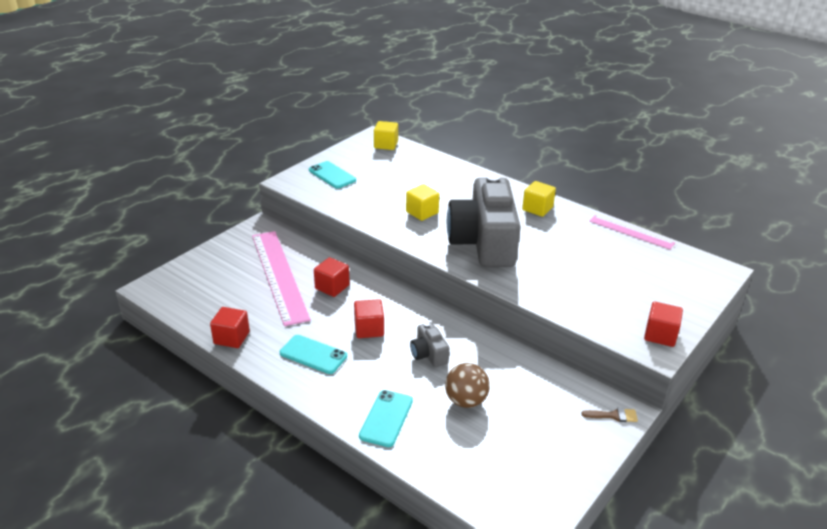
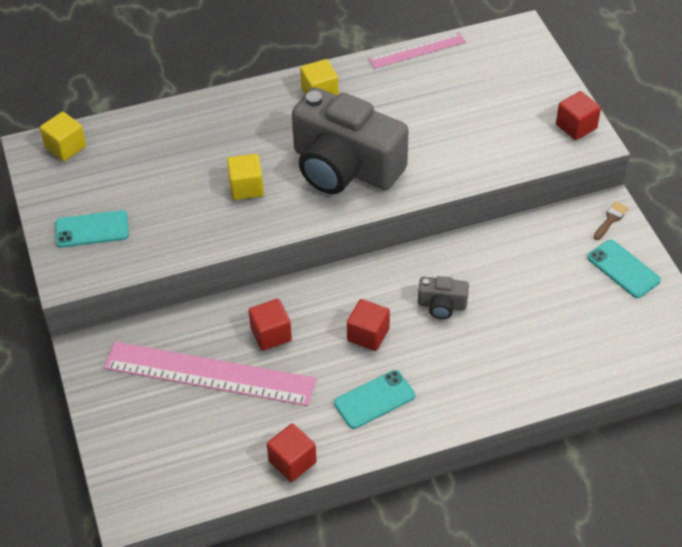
camera: 55 degrees left, 15 degrees up
(386, 418) = (508, 381): turquoise phone -> turquoise phone (623, 269)
(466, 401) = (525, 310): brown ball -> none

